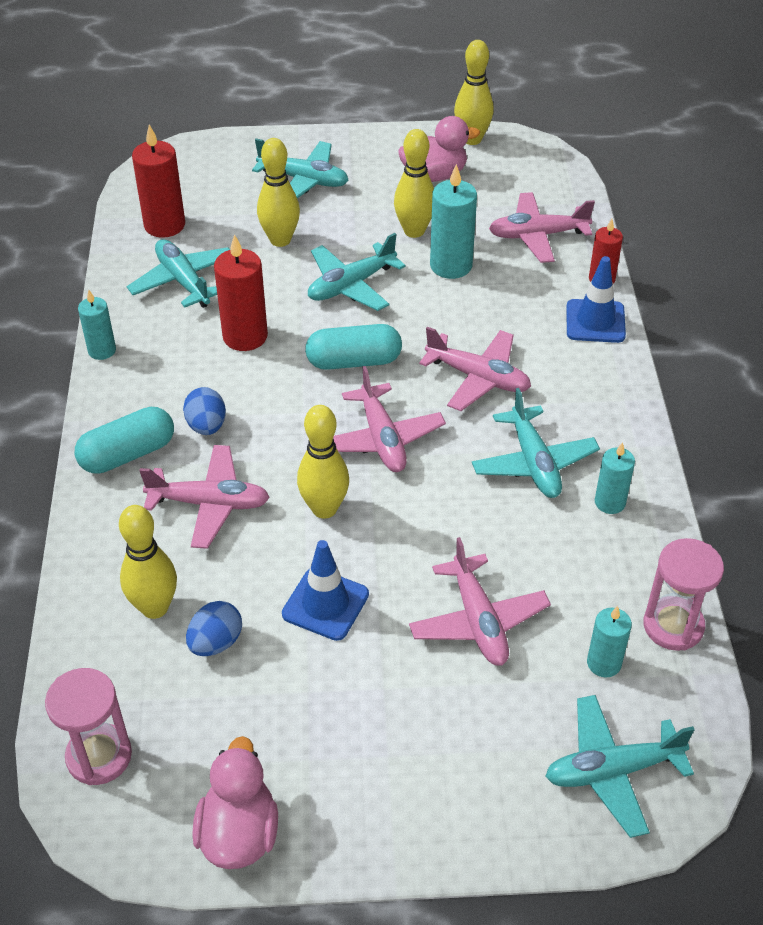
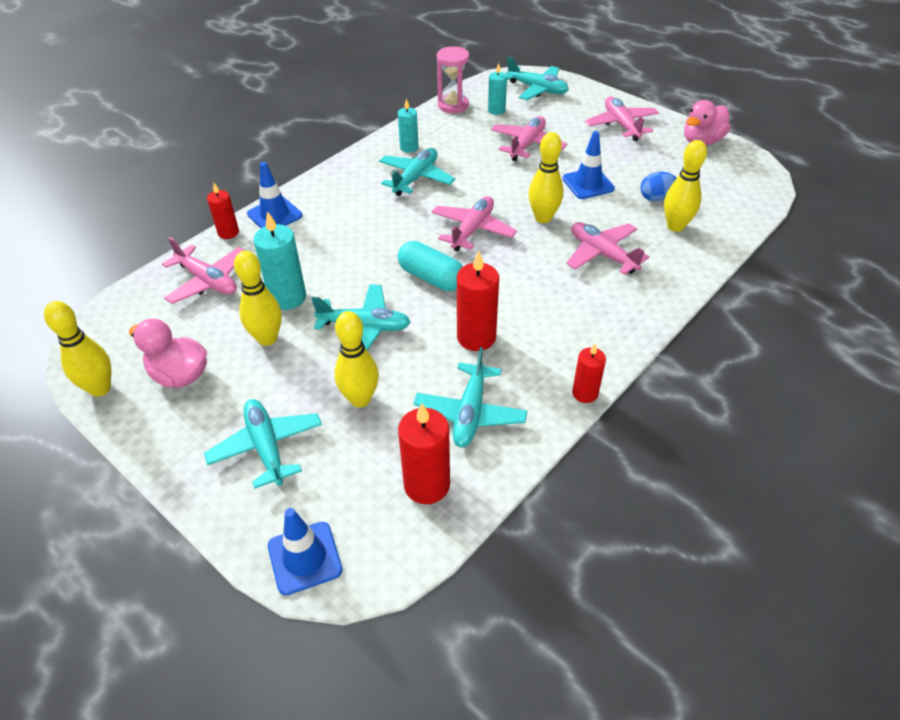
camera: 135 degrees left, 0 degrees up
(99, 756) = (747, 189): pink hourglass -> none
(102, 350) = (585, 393): turquoise candle -> red candle
(127, 454) = (627, 308): turquoise capsule -> none
(198, 154) = (305, 558): none -> blue traffic cone
(206, 426) = (562, 295): blue egg -> none
(478, 378) = (380, 227): pink plane -> pink plane (621, 125)

